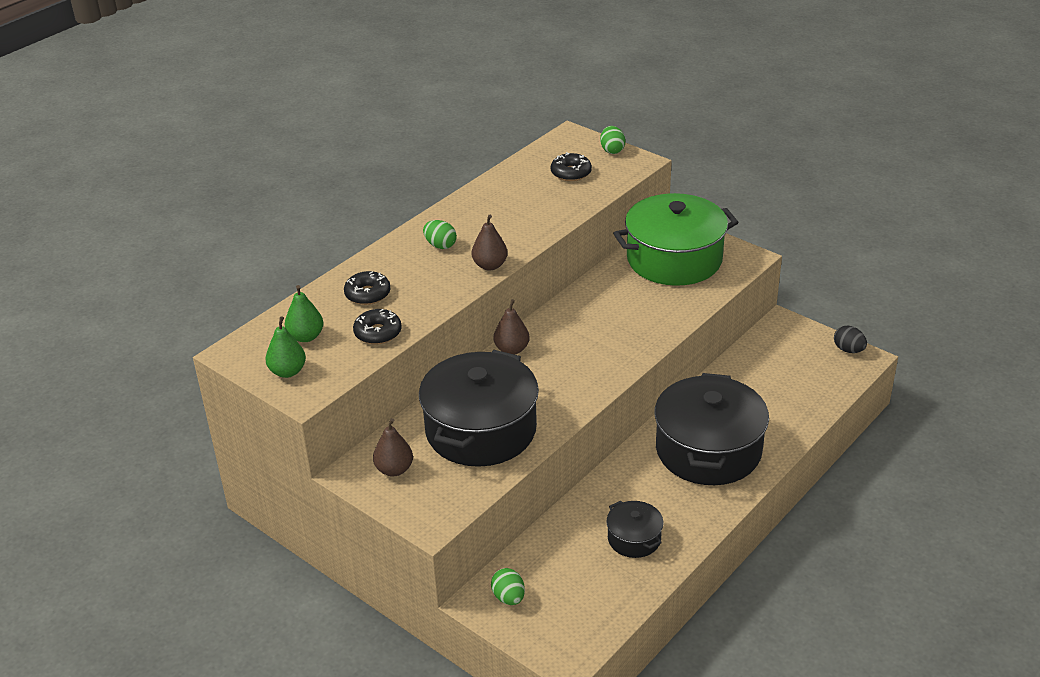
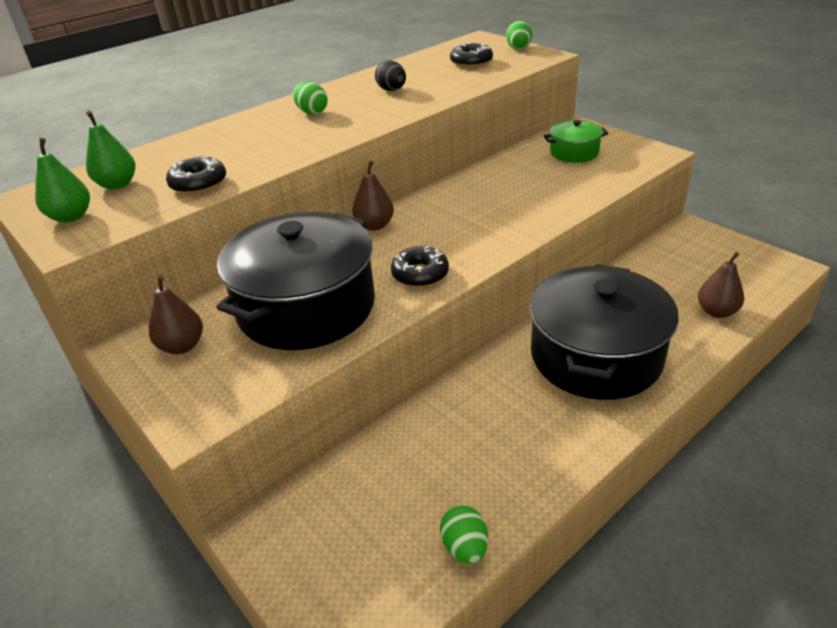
camera: 10 degrees right, 0 degrees up
(367, 294) = (211, 149): black donut -> black donut (420, 274)
(490, 265) = (356, 129): brown pear -> brown pear (716, 312)
(508, 597) = (297, 531): green egg -> green egg (465, 547)
(634, 539) = (485, 462): black pot -> none
(674, 259) = (574, 152): green pot -> green pot, size x0.47
(848, 350) = (768, 258): black egg -> black egg (392, 90)

